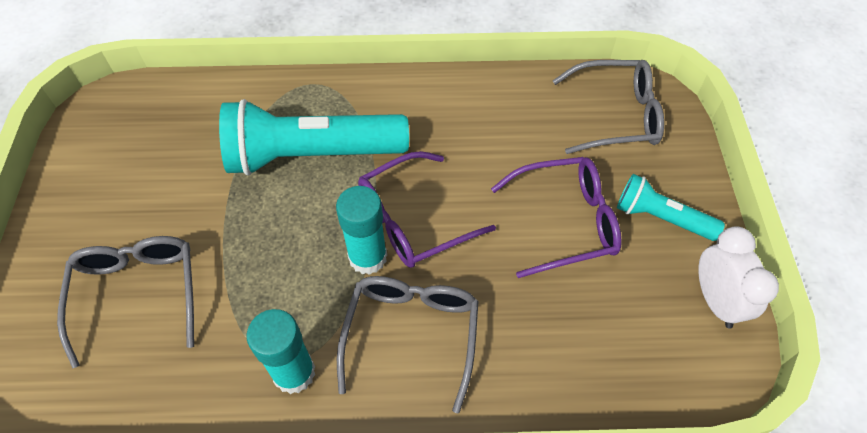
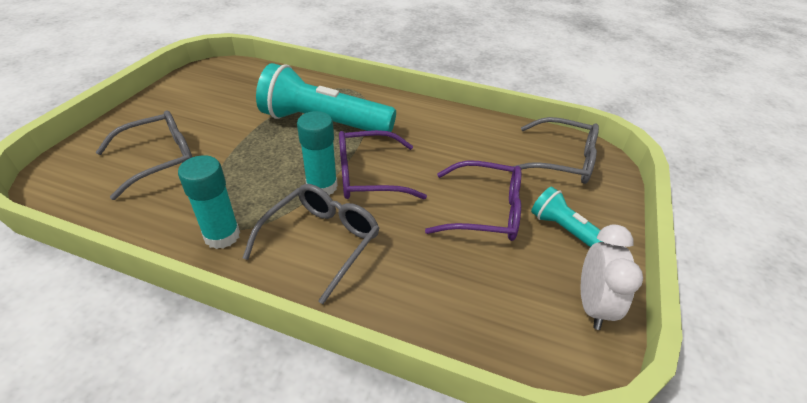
camera: 20 degrees right, 15 degrees down
(138, 294) = (160, 160): grey glasses -> grey glasses turned 45 degrees clockwise

